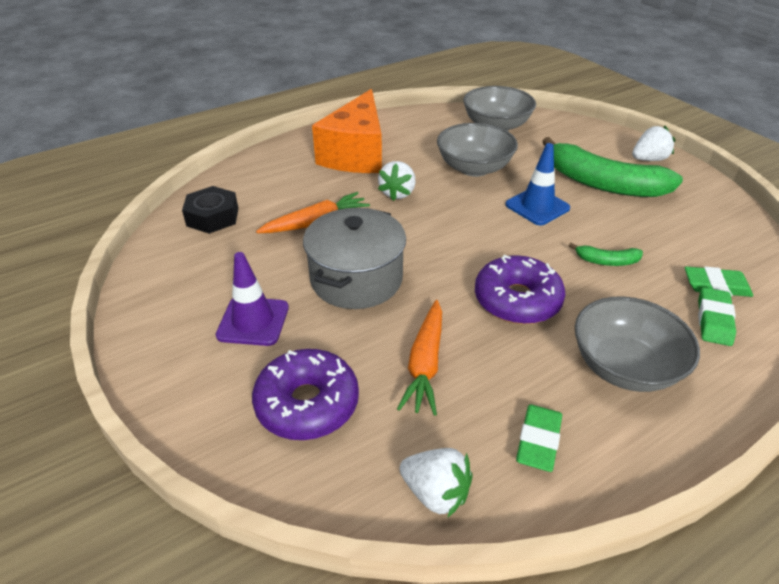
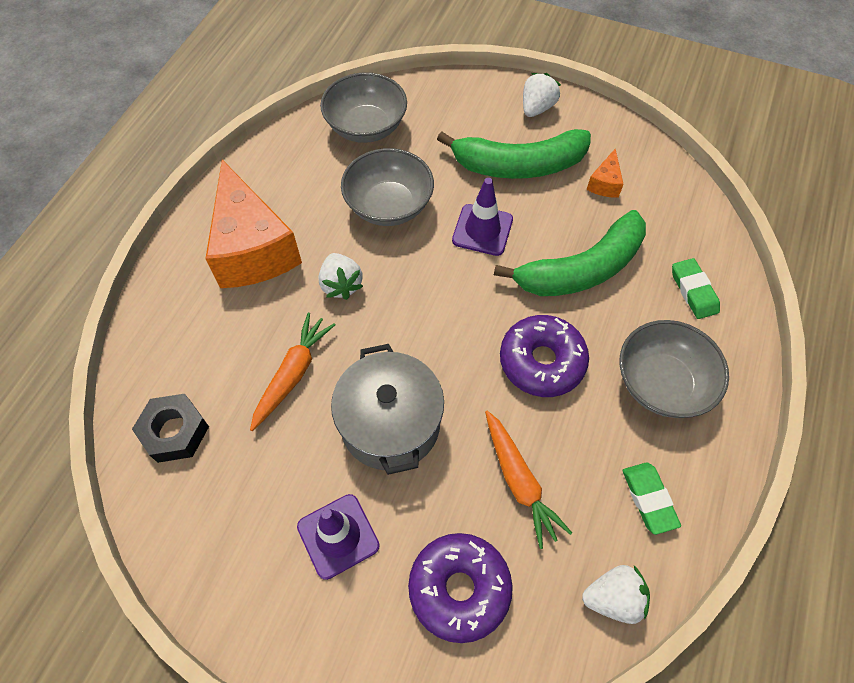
camera: 35 degrees left, 20 degrees up
(537, 206) = (482, 230): blue traffic cone -> purple traffic cone
(606, 261) = (581, 269): green banana -> green banana, size x2.33
(676, 220) = (604, 183): none -> orange cheese
(716, 286) = (675, 250): green eraser -> none

